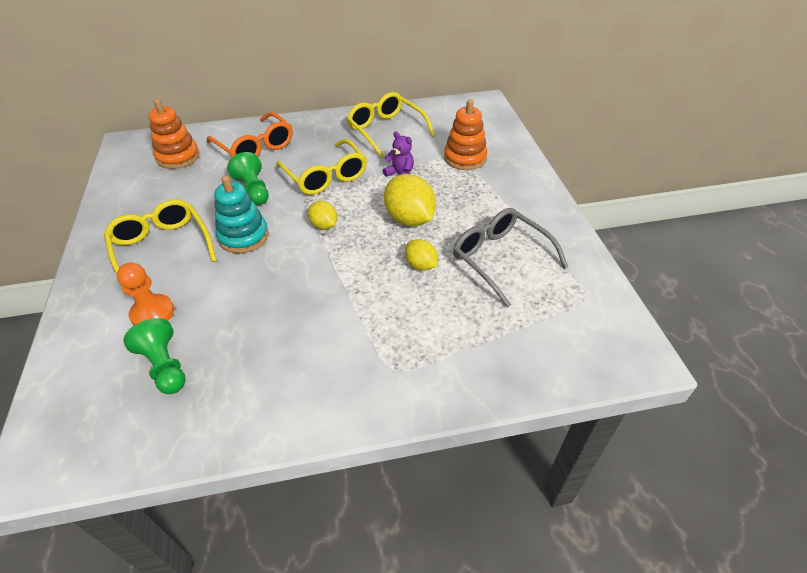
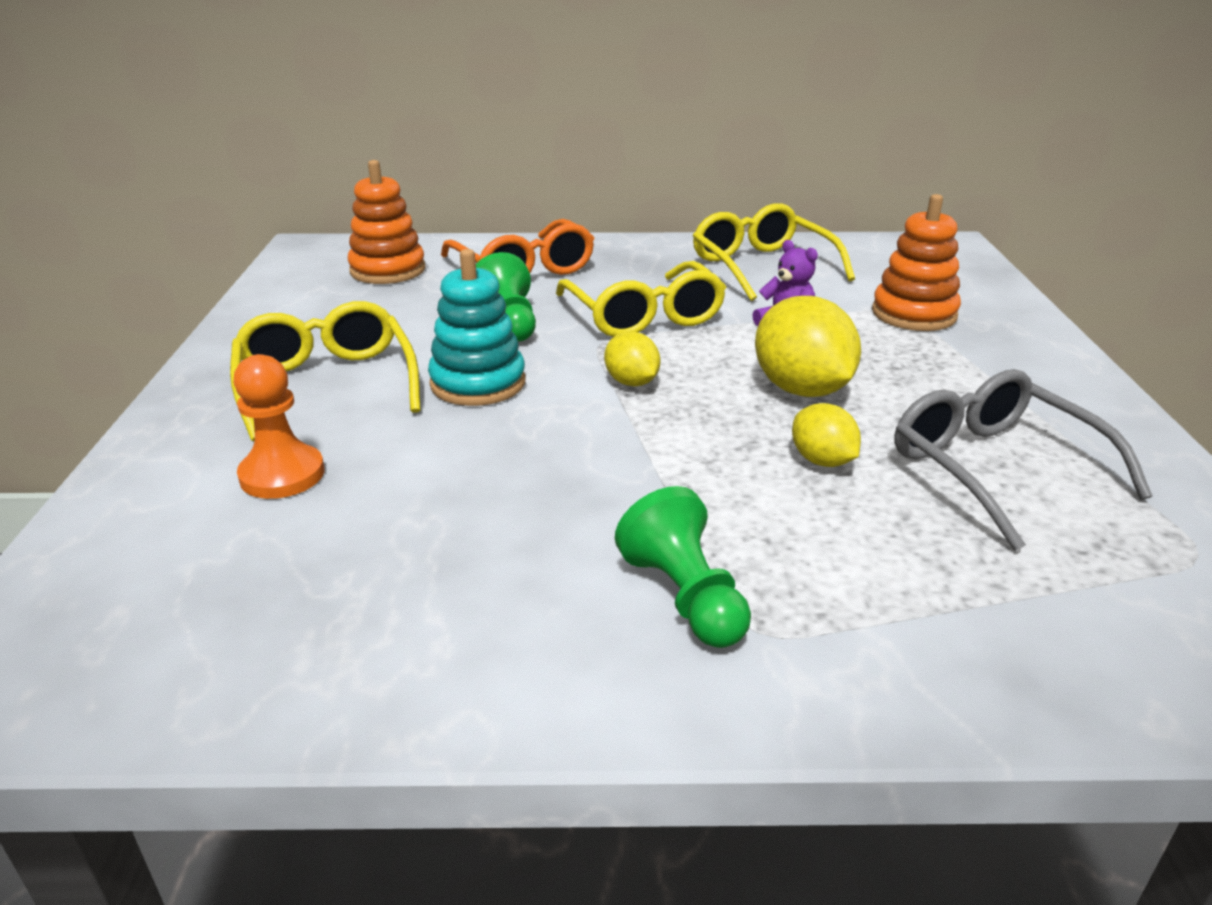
camera: 10 degrees right, 15 degrees down
(165, 366) = (280, 560): green pawn -> green pawn (685, 597)

